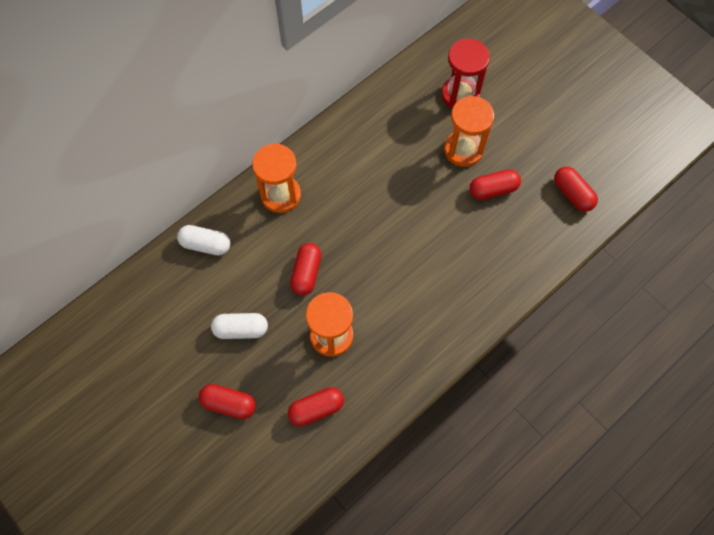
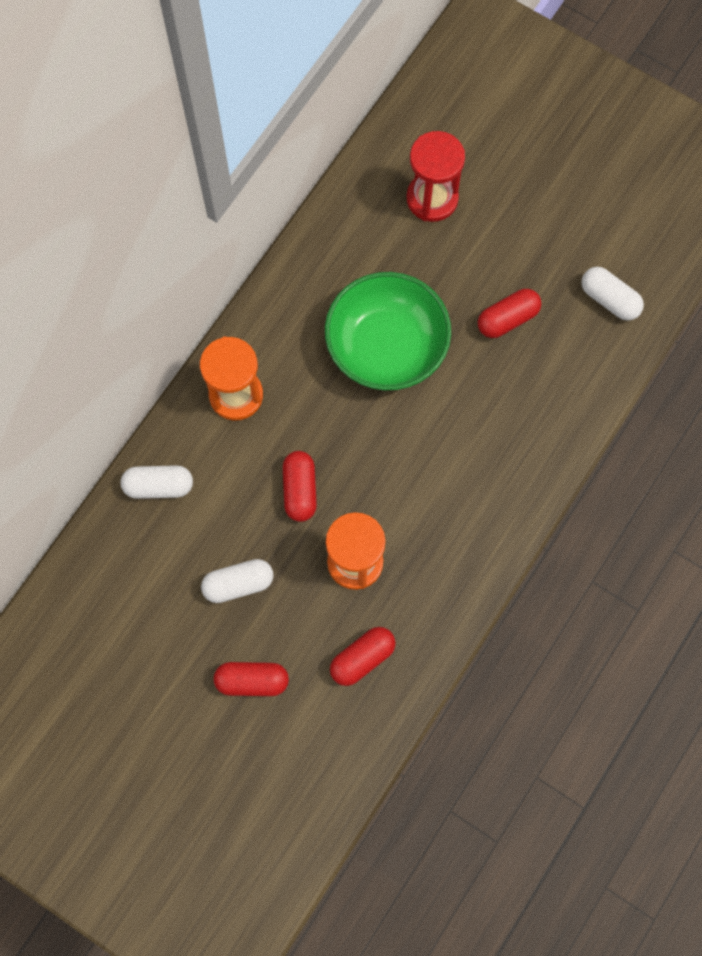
camera: 15 degrees left, 5 degrees up
(399, 187) = (386, 346): none -> green bowl
(463, 150) = (456, 274): orange hourglass -> none
(572, 194) = (609, 299): red capsule -> white capsule

